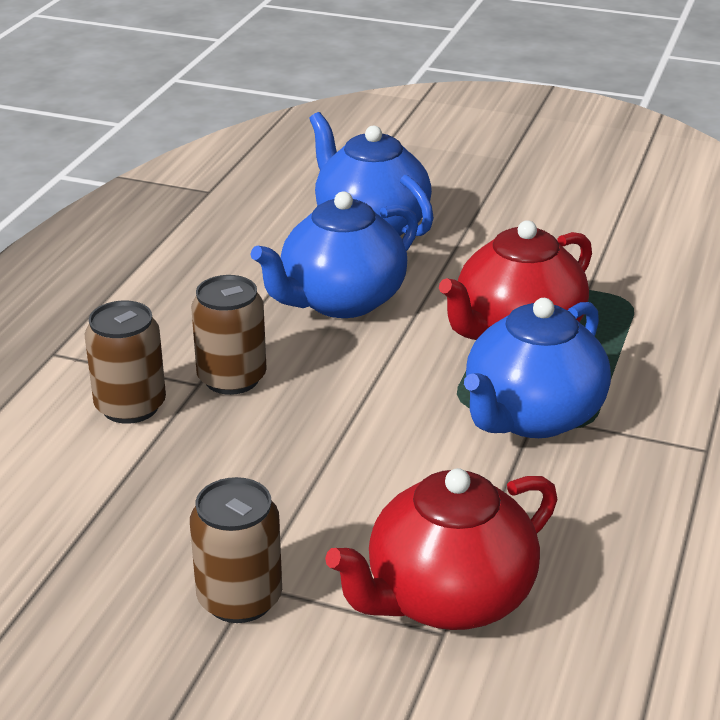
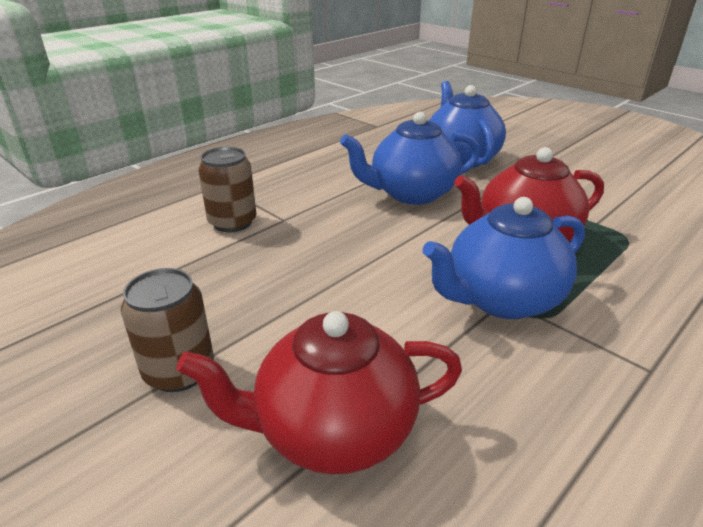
camera: 25 degrees right, 0 degrees up
(232, 378) = (306, 221): brown can -> none

